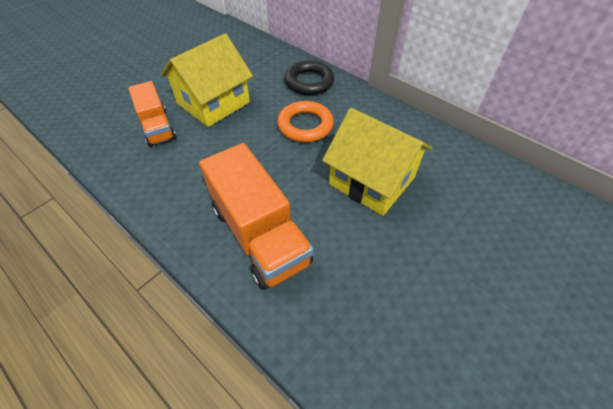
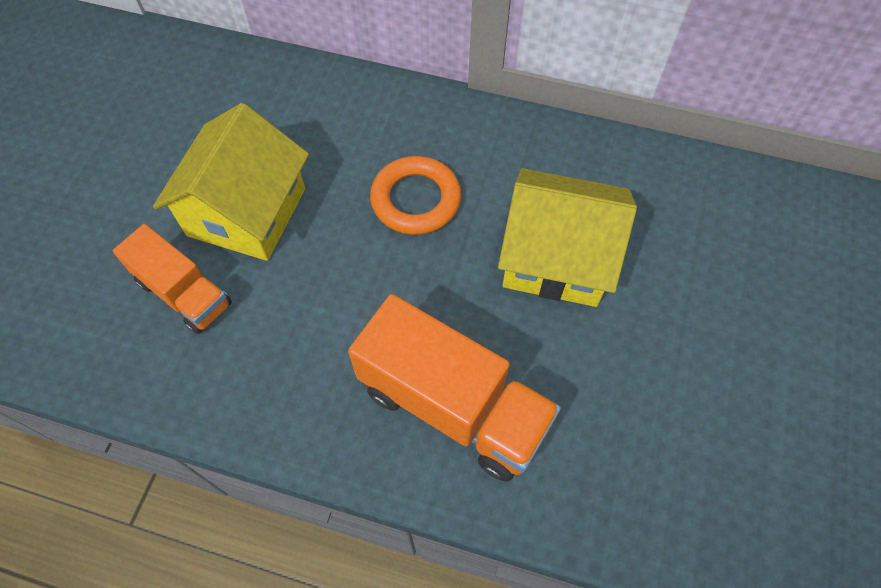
camera: 25 degrees left, 10 degrees up
(309, 82) = (376, 114): black ring -> none

